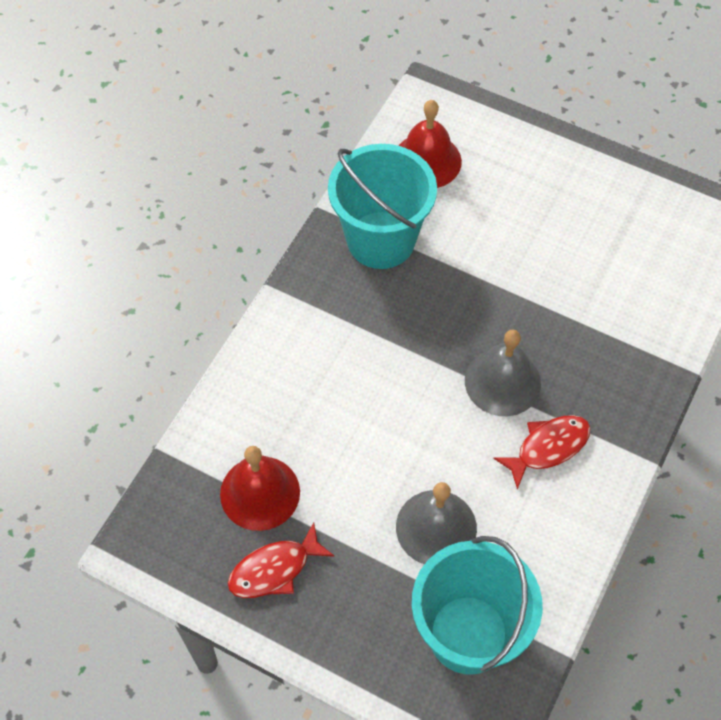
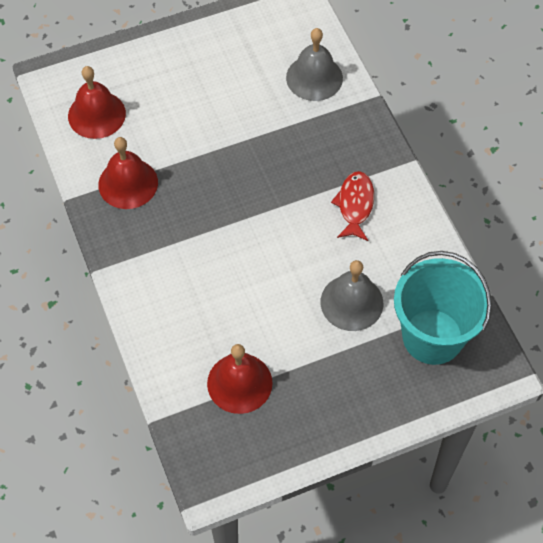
camera: 50 degrees left, 0 degrees up
(274, 569) = (299, 412): red fish -> none
(381, 240) = (128, 183): turquoise bucket -> red bell
(502, 382) = (290, 194): grey bell -> grey bell (314, 77)

